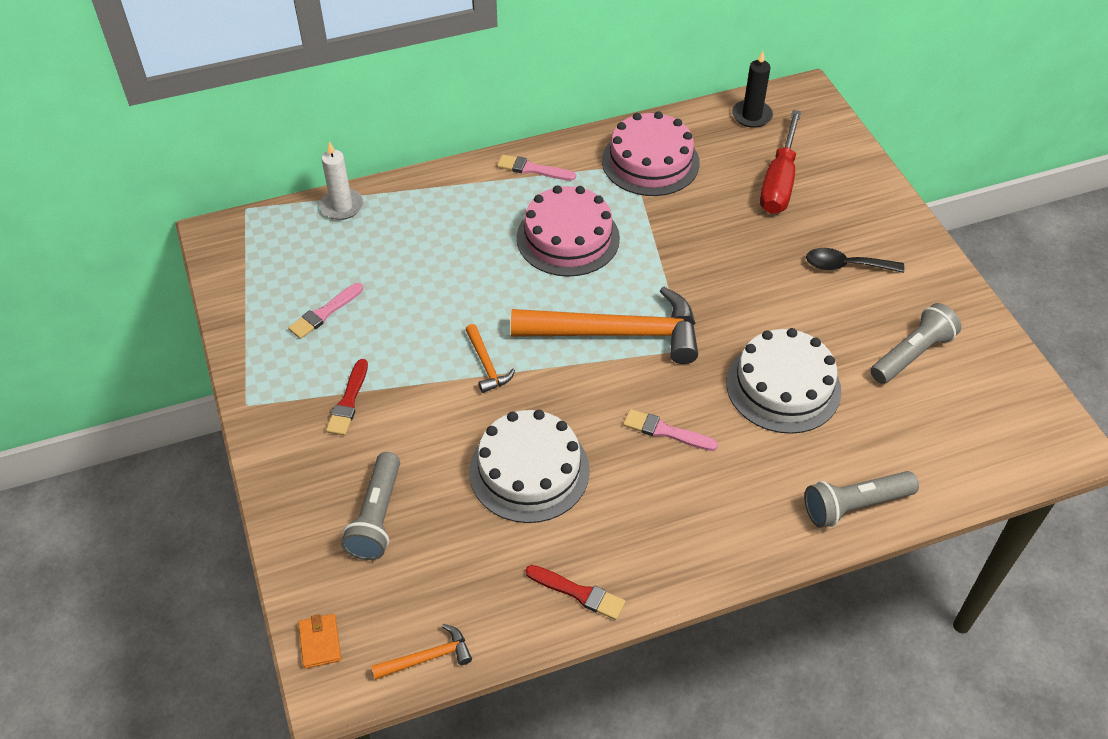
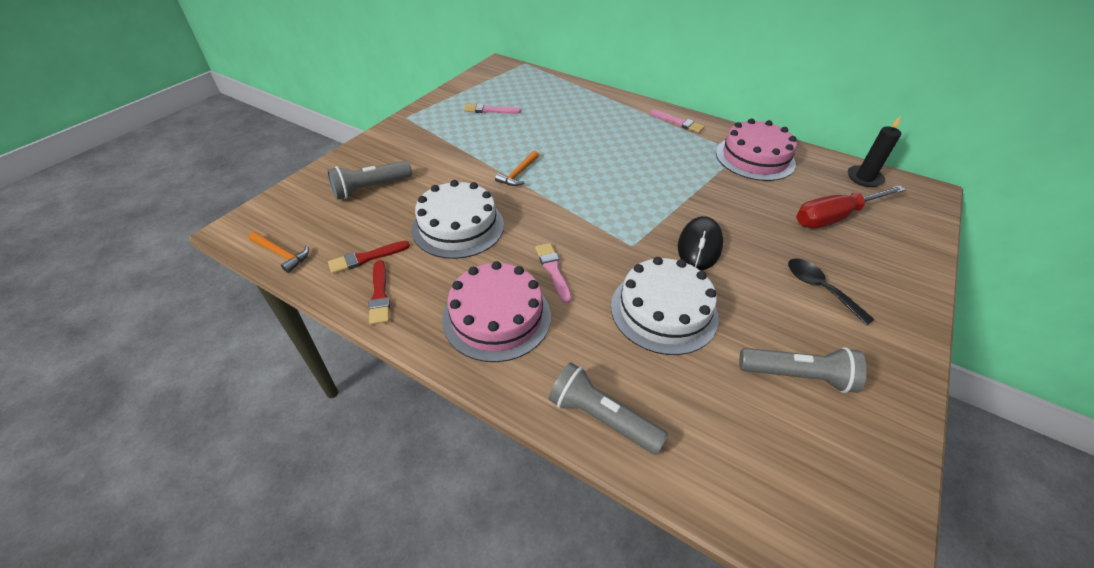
camera: 50 degrees right, 5 degrees down
(320, 642) = (267, 210): orange wallet -> none
(342, 206) = (563, 84): white candle -> none
(348, 401) = (440, 143): red brush -> red brush (366, 258)
(532, 169) = (678, 122): pink brush -> pink brush turned 150 degrees clockwise
(568, 238) = (649, 157): pink cake -> pink cake (497, 317)
(617, 333) = (605, 210): orange hammer -> none
(730, 302) = (699, 246): none -> black mouse

